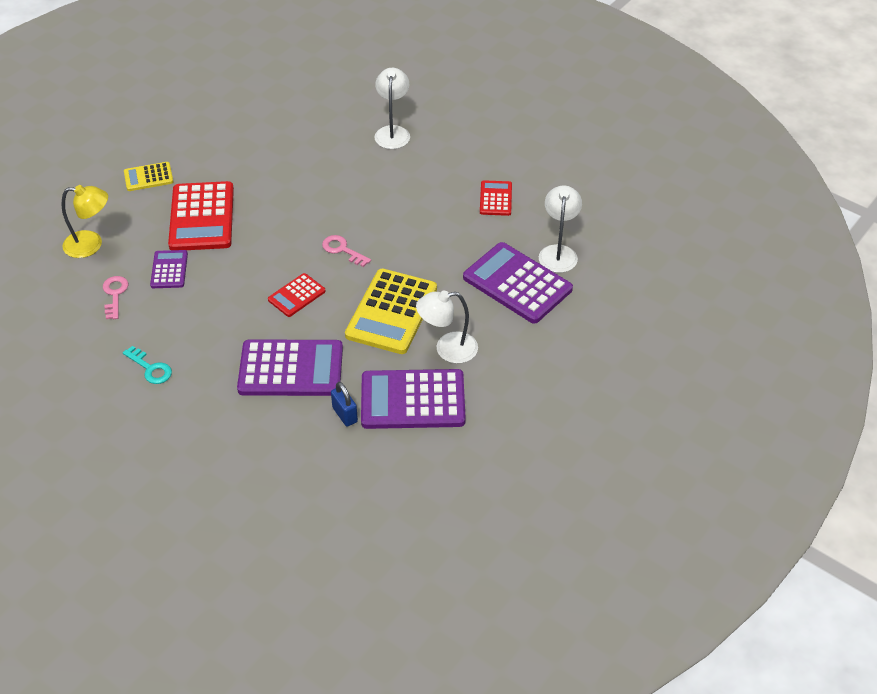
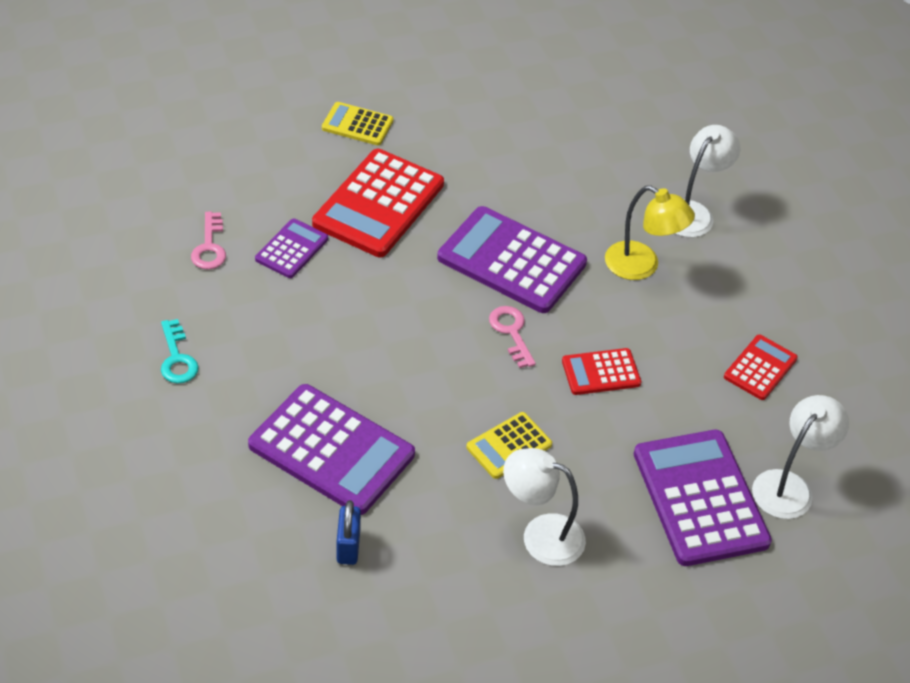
camera: 30 degrees right, 0 degrees up
(91, 245) = (231, 173): yellow lamp -> yellow lamp (641, 266)
(115, 294) = (209, 247): pink key -> pink key turned 150 degrees clockwise
(296, 295) = (411, 361): red calculator -> red calculator (601, 372)
(392, 312) = (509, 446): yellow calculator -> yellow calculator, size x0.52
(413, 400) = (444, 577): purple calculator -> purple calculator (511, 261)

